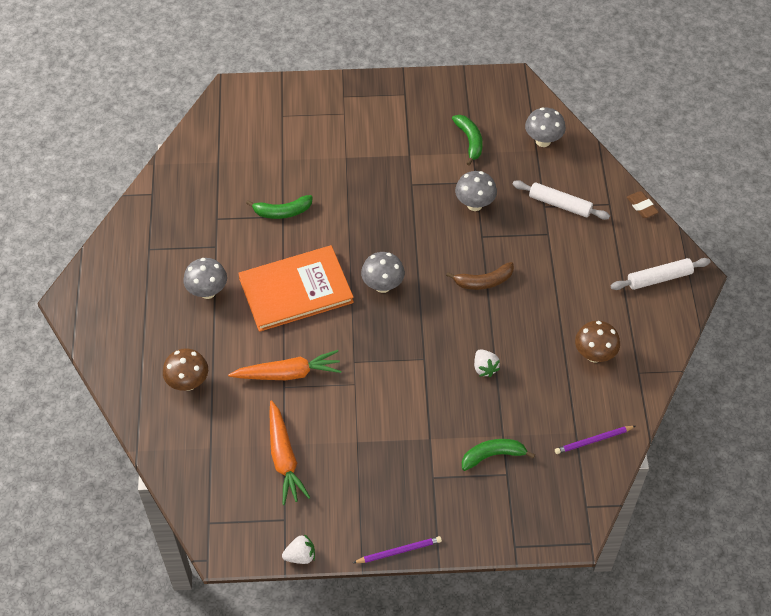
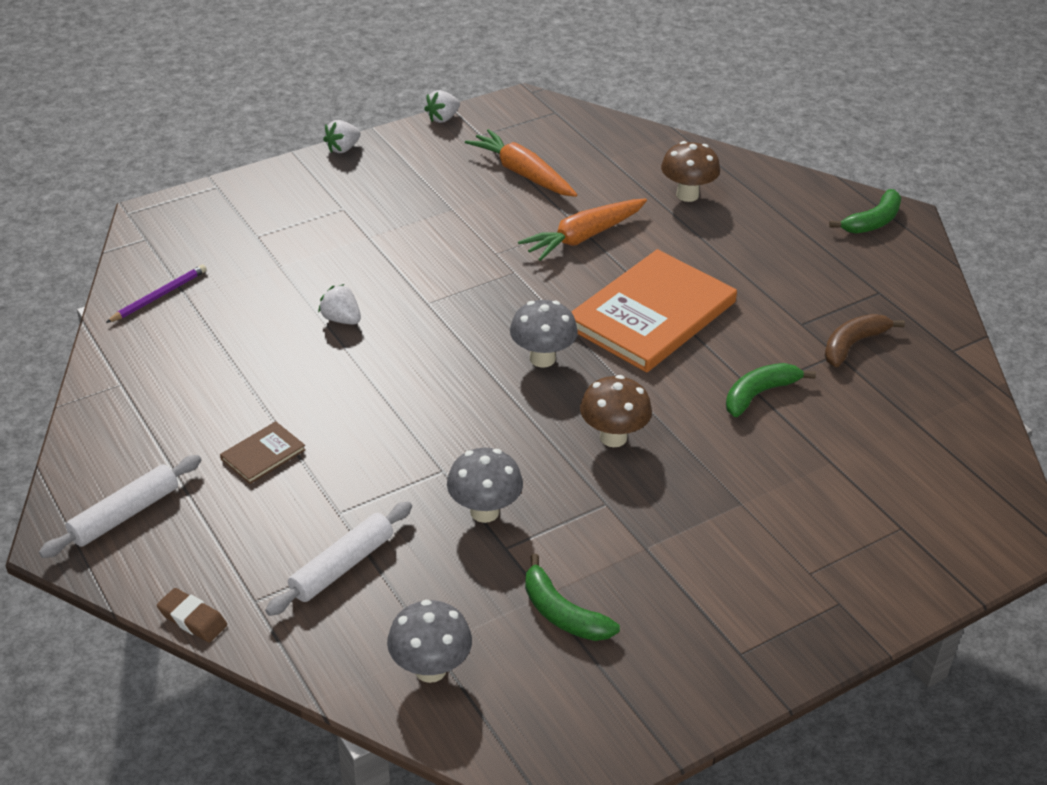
camera: 150 degrees right, 15 degrees down
(207, 292) = (758, 276): grey mushroom -> none
(399, 551) = (343, 148): purple pencil -> white strawberry
(483, 281) = (403, 413): brown banana -> brown banana (853, 345)
(493, 455) = (282, 245): green banana -> green banana (872, 222)
(560, 204) = (342, 566): white rolling pin -> white rolling pin turned 45 degrees counterclockwise
(573, 286) = (263, 454): none -> brown book
(594, 355) = (194, 382): brown mushroom -> brown mushroom (613, 437)

